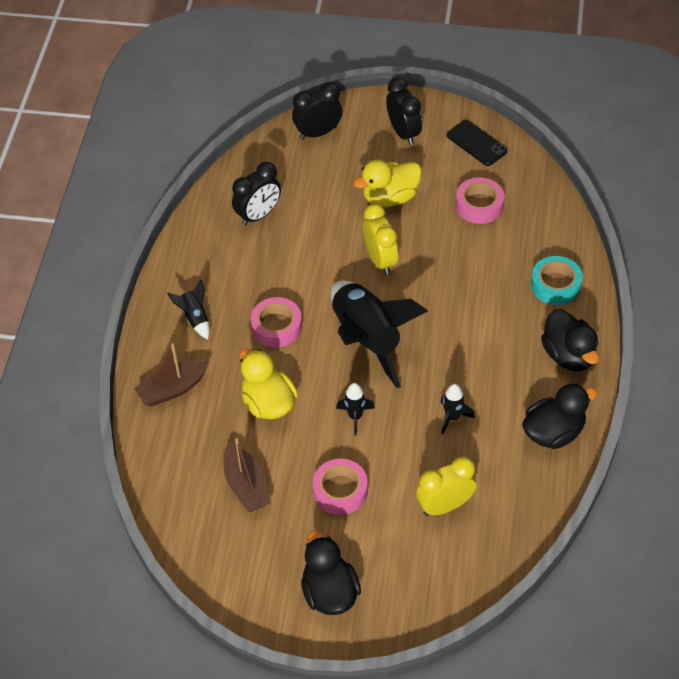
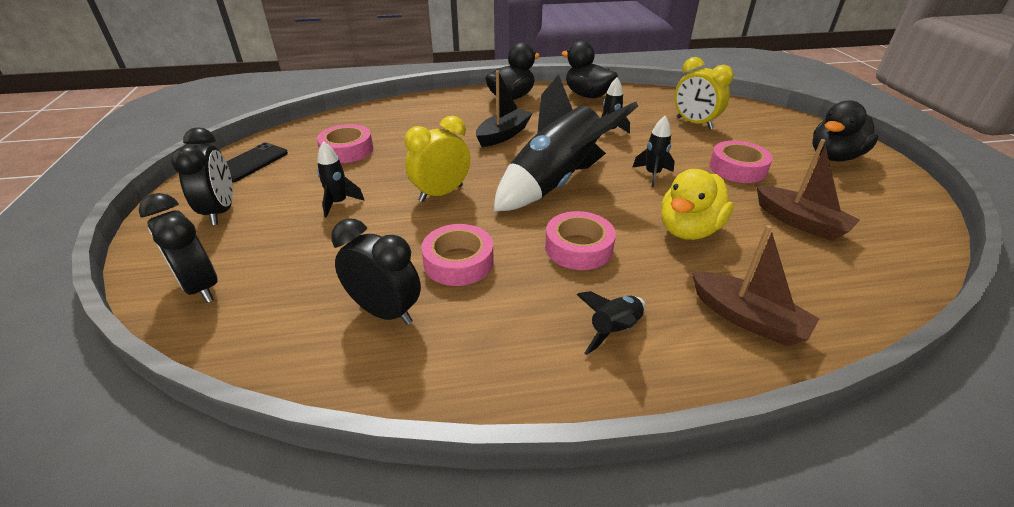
camera: 110 degrees left, 15 degrees down
(246, 486) = (800, 222): brown boat -> brown boat turned 90 degrees clockwise
(290, 256) = (458, 262): none -> pink tape
(390, 197) = (339, 203): yellow duck -> black rocket
(403, 133) = (221, 211): black clock -> black clock turned 120 degrees clockwise
(473, 325) = (503, 135): none -> black boat
(555, 285) = (440, 108): turquoise tape -> none

